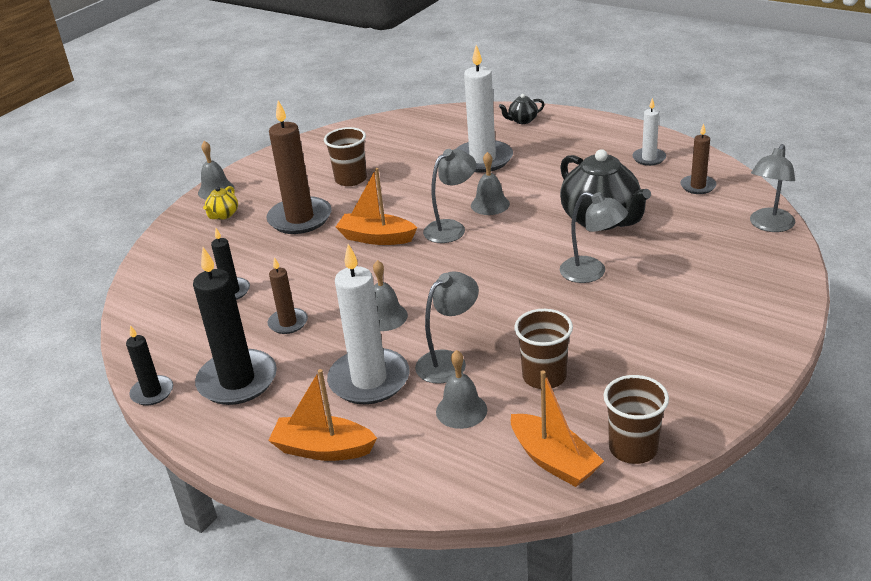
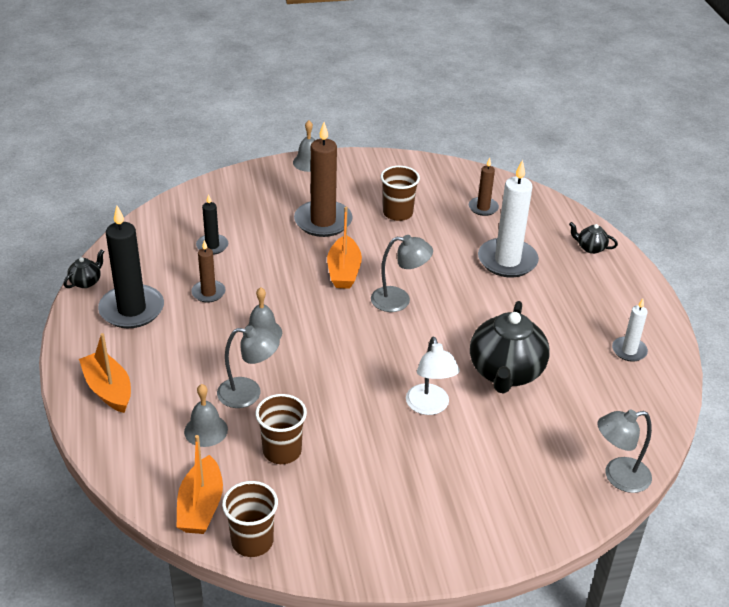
camera: 40 degrees right, 5 degrees up
(152, 392) = (86, 282): black candle -> black teapot
(223, 215) = (286, 185): yellow teapot -> none
(369, 380) = (191, 367): white candle -> none
(376, 238) = (344, 271): orange boat -> orange boat turned 150 degrees counterclockwise
(490, 204) = (452, 301): grey bell -> none
(591, 273) = (429, 407): grey lamp -> white lamp
(698, 186) = (624, 402): brown candle -> brown candle (483, 208)

